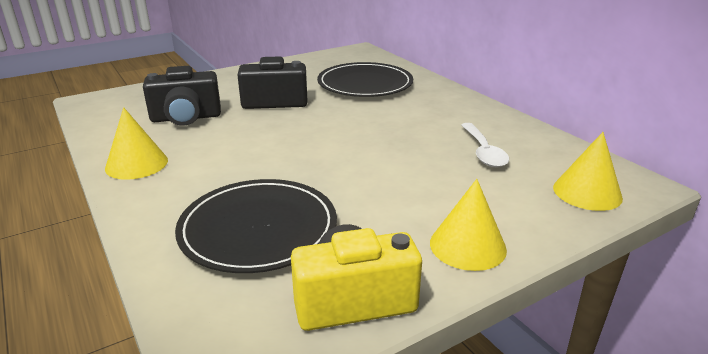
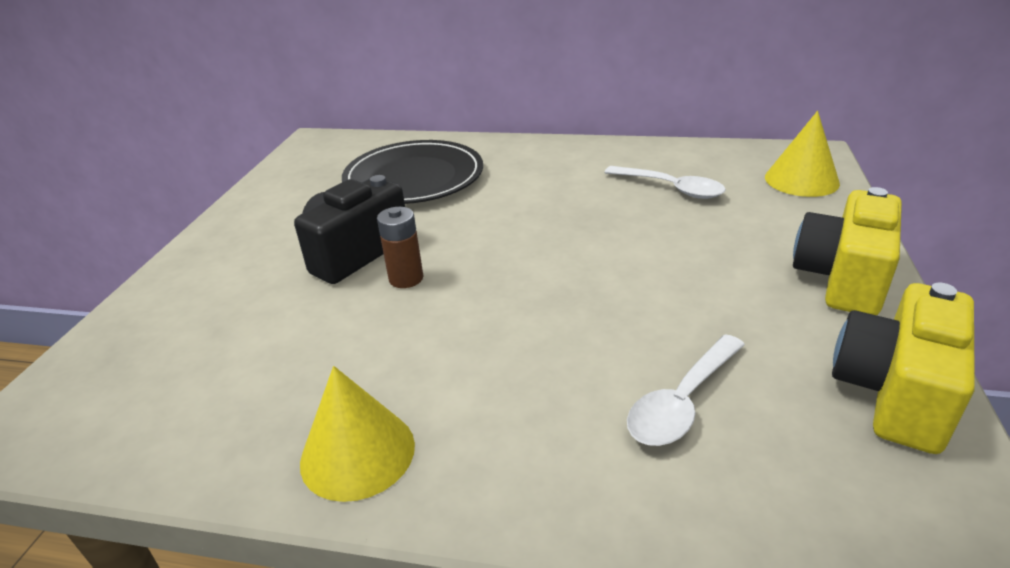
camera: 45 degrees left, 5 degrees up
(186, 118) = (276, 345): black camera -> none
(258, 229) = (682, 402): black plate -> white spoon
(271, 121) = (406, 278): none -> brown battery
(467, 246) = (842, 278): yellow cone -> yellow camera

